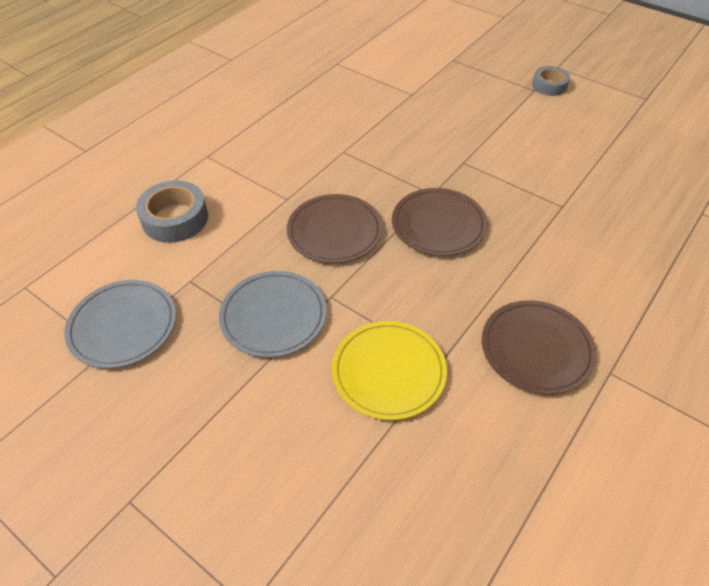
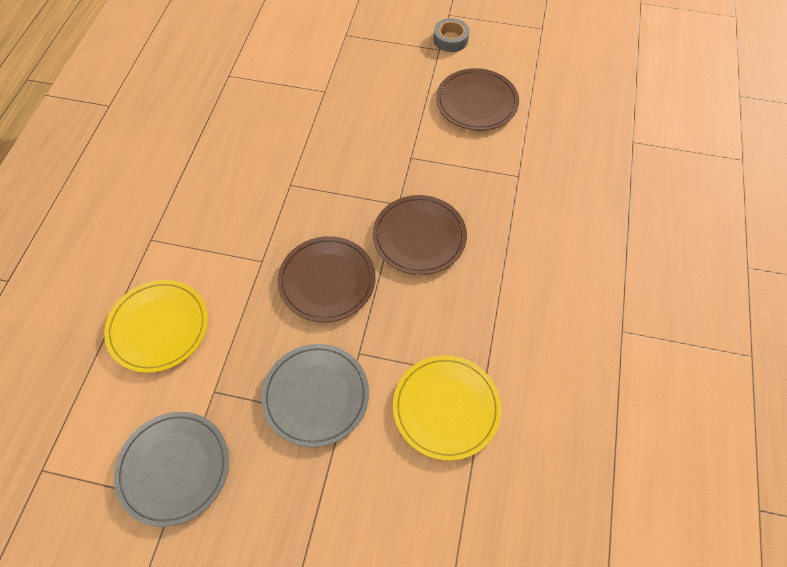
camera: 25 degrees left, 10 degrees up
(175, 218) = (158, 327): grey tape -> yellow plate
(536, 349) = (556, 333): brown plate -> brown plate (476, 102)

